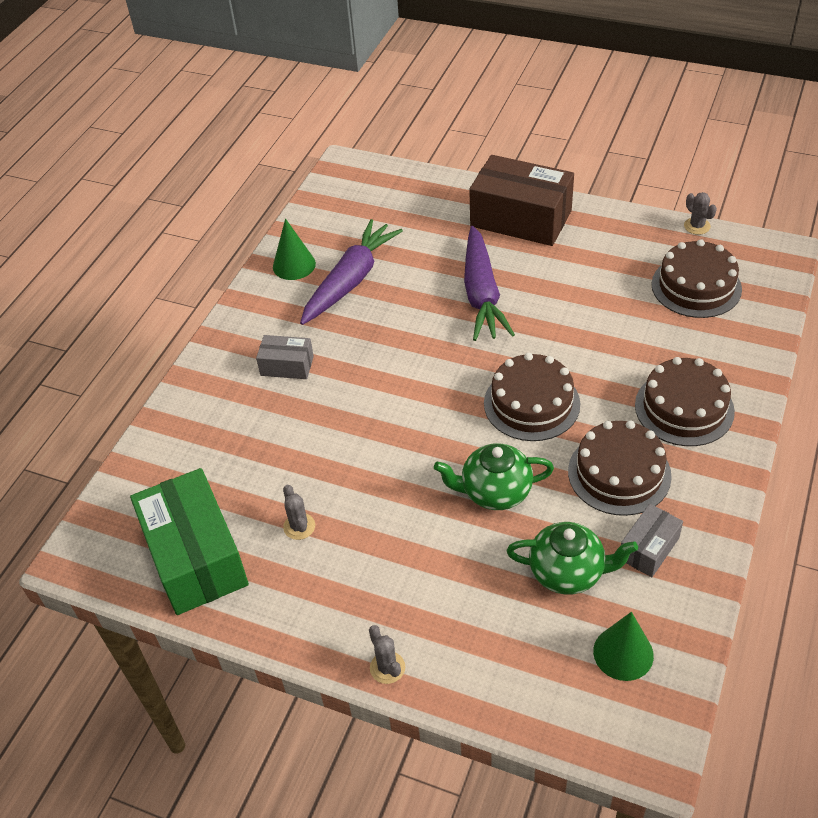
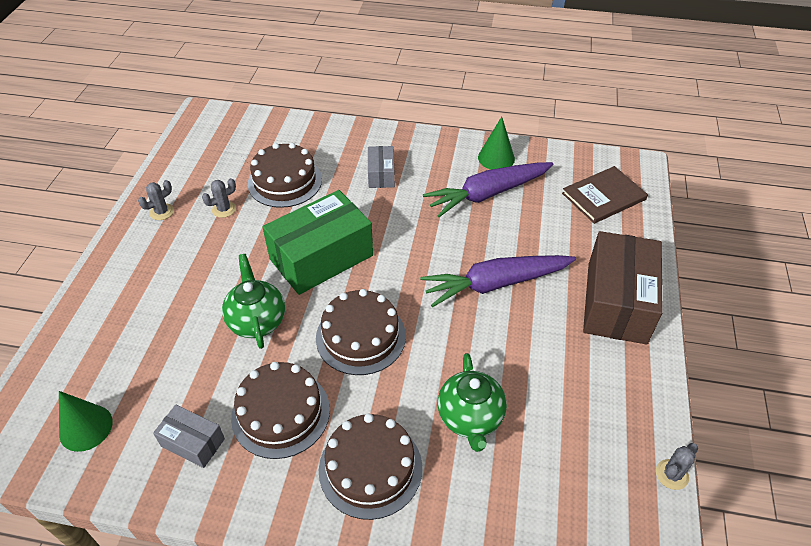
camera: 75 degrees right, 0 degrees up
(195, 557) = (199, 164): green box -> green box (321, 257)
(351, 280) = (487, 194): purple carrot -> purple carrot turned 135 degrees clockwise
(381, 198) = (603, 196): none -> brown book
(387, 667) = (97, 276): grey cactus -> grey cactus (161, 212)
(568, 572) = (171, 381): green teapot -> green teapot (470, 418)
(696, 286) = (562, 476): brown cake -> brown cake (285, 181)

